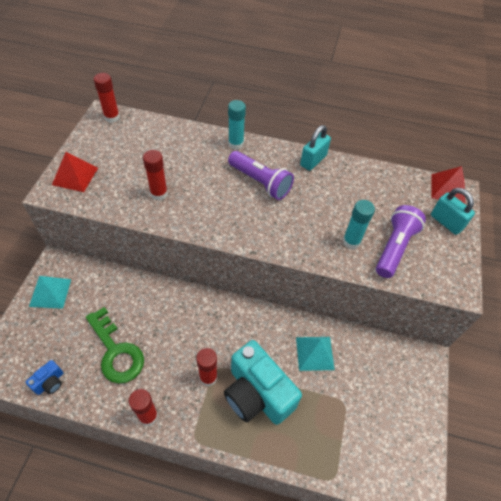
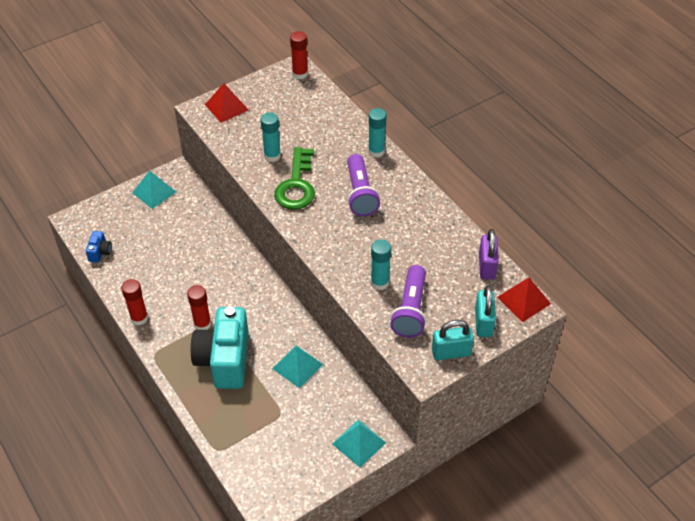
camera: 45 degrees right, 5 degrees down
(50, 382) = (100, 252): blue camera -> blue camera turned 75 degrees counterclockwise
(116, 351) = (159, 263): green key -> green key (296, 185)
(159, 194) = (272, 156): red glue stick -> turquoise glue stick
(313, 161) = (427, 203): turquoise padlock -> turquoise padlock (451, 352)
(394, 247) = (410, 310): purple flashlight -> purple flashlight turned 120 degrees clockwise
(400, 181) = (486, 266): none -> purple padlock
(417, 378) = (359, 443): none -> turquoise pyramid

